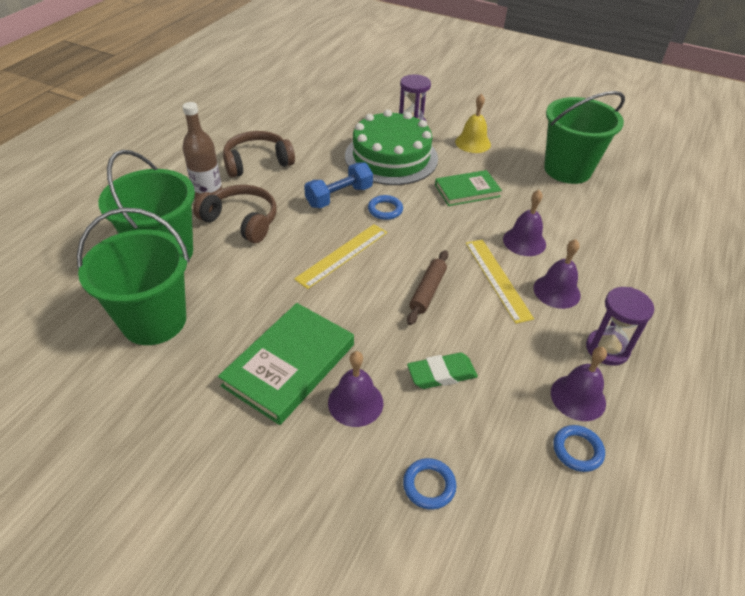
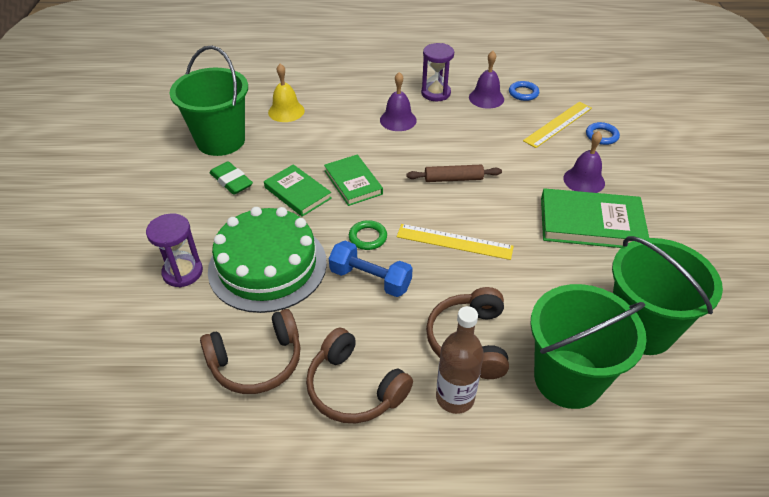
camera: 115 degrees left, 0 degrees up
(312, 135) = (257, 362): none -> brown headphones
(385, 210) = (368, 237): blue ring -> green ring
(441, 374) = (523, 151): green eraser -> green eraser (231, 181)
(463, 224) = (353, 182): none -> green book
(473, 143) = (201, 211): yellow bell -> yellow bell (286, 111)
(497, 279) = (408, 148): yellow ruler -> yellow ruler (558, 124)
(524, 241) = (350, 145): purple bell -> none

